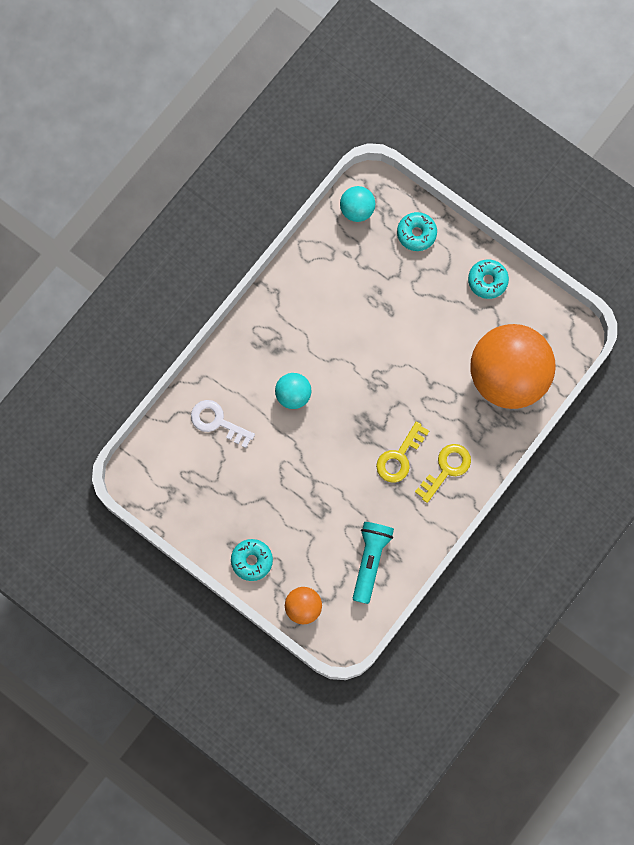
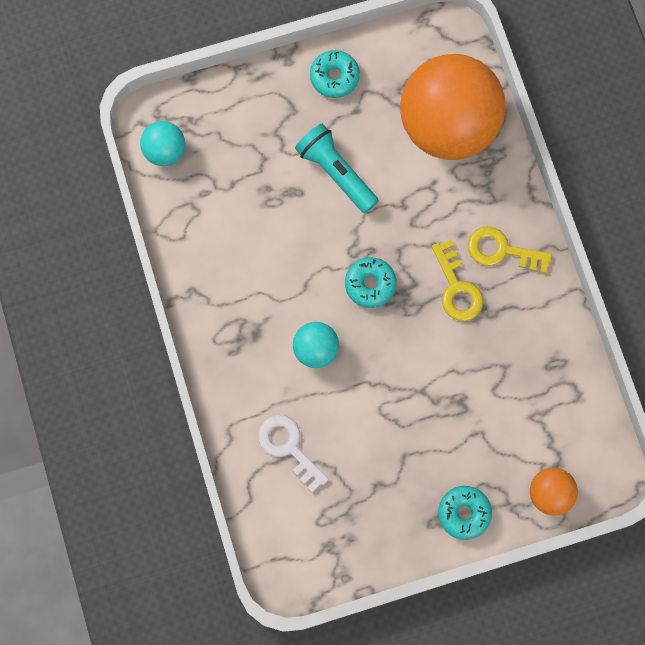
camera: 55 degrees left, 0 degrees up
(217, 422) = (289, 447): white key -> white key turned 75 degrees clockwise
(370, 561) = (546, 391): turquoise flashlight -> turquoise flashlight (336, 172)
(416, 234) = (234, 111): turquoise donut -> turquoise donut (370, 284)
(446, 469) = (502, 250): yellow key -> yellow key turned 60 degrees counterclockwise

